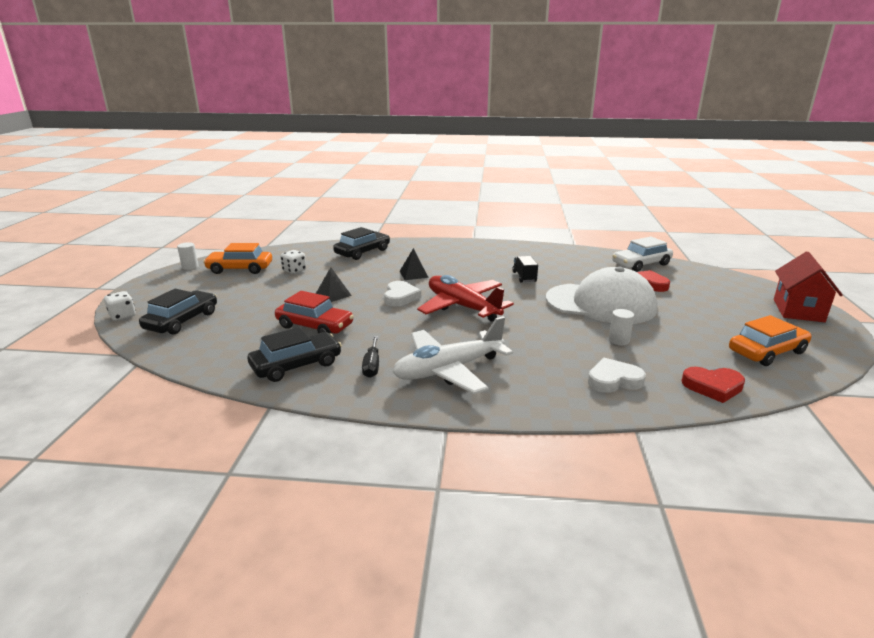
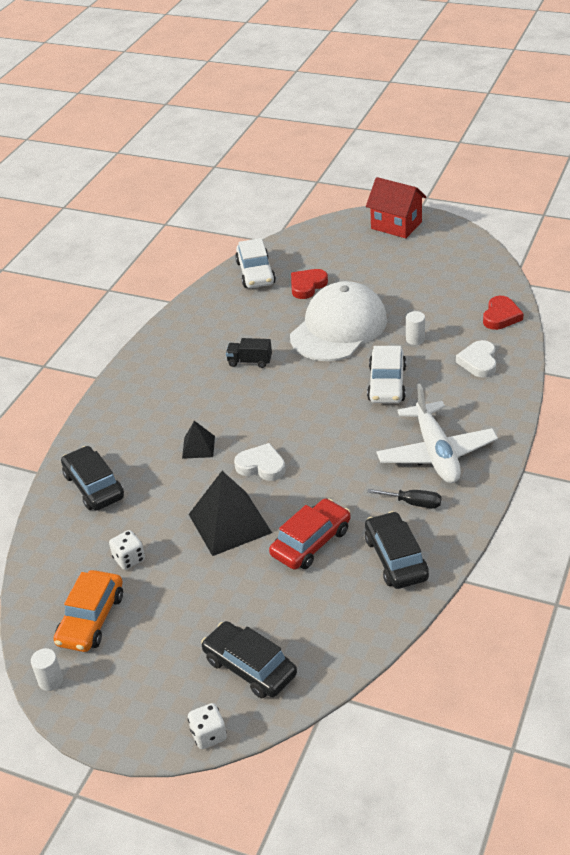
camera: 70 degrees left, 15 degrees up
(333, 295) = (229, 523): black pyramid -> black pyramid, size x1.92
(462, 307) = (307, 422): red plane -> none
(538, 334) = (387, 383): none -> white car
(767, 351) = (458, 270): orange car -> none

